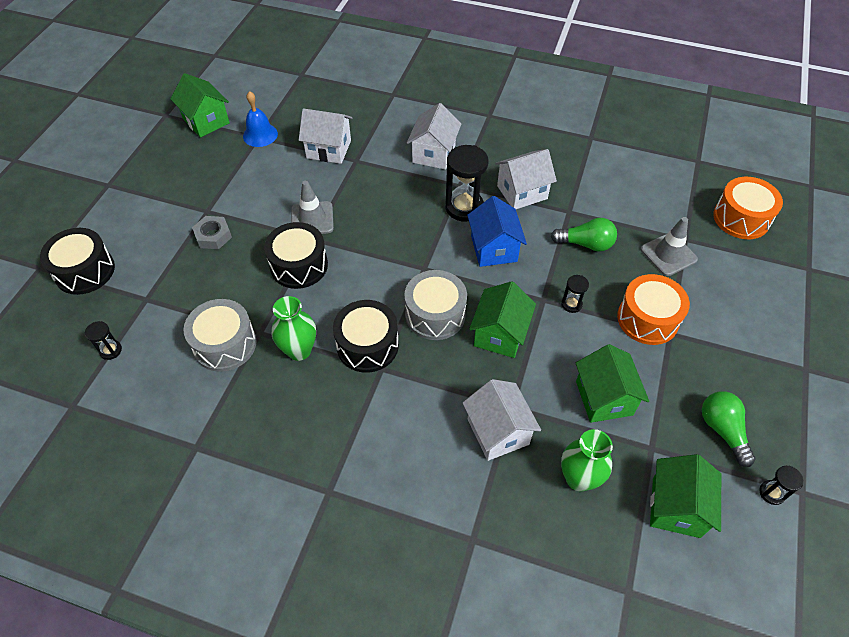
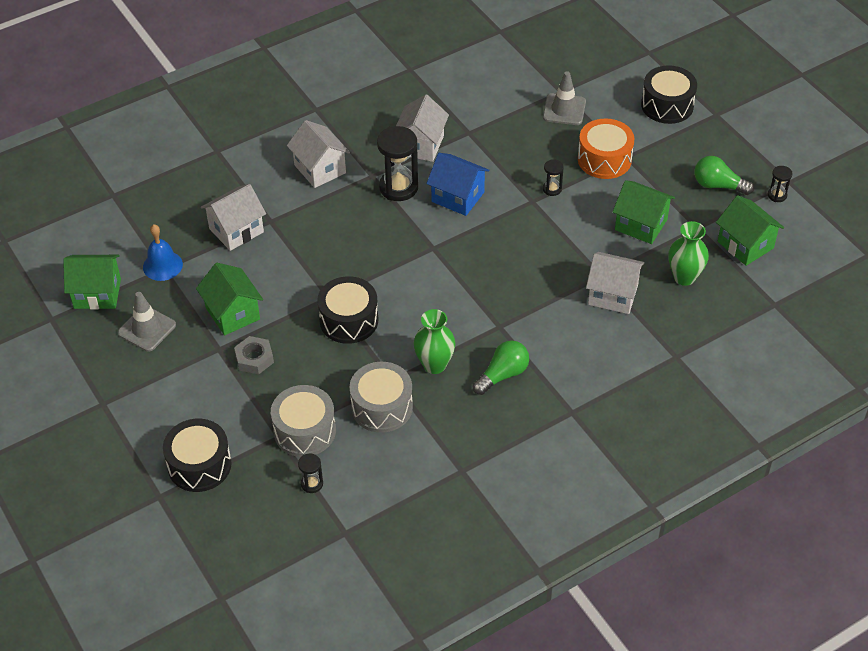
camera: 50 degrees left, 5 degrees down
(312, 219) = (306, 285): grey traffic cone -> grey traffic cone (147, 329)
(367, 345) = (471, 322): black drum -> black drum (667, 105)
(435, 314) = (483, 268): grey drum -> grey drum (304, 431)
(500, 334) = (537, 243): green house -> green house (232, 313)
(585, 244) = (508, 145): green light bulb -> green light bulb (502, 375)
(741, 218) = (574, 50): orange drum -> none

